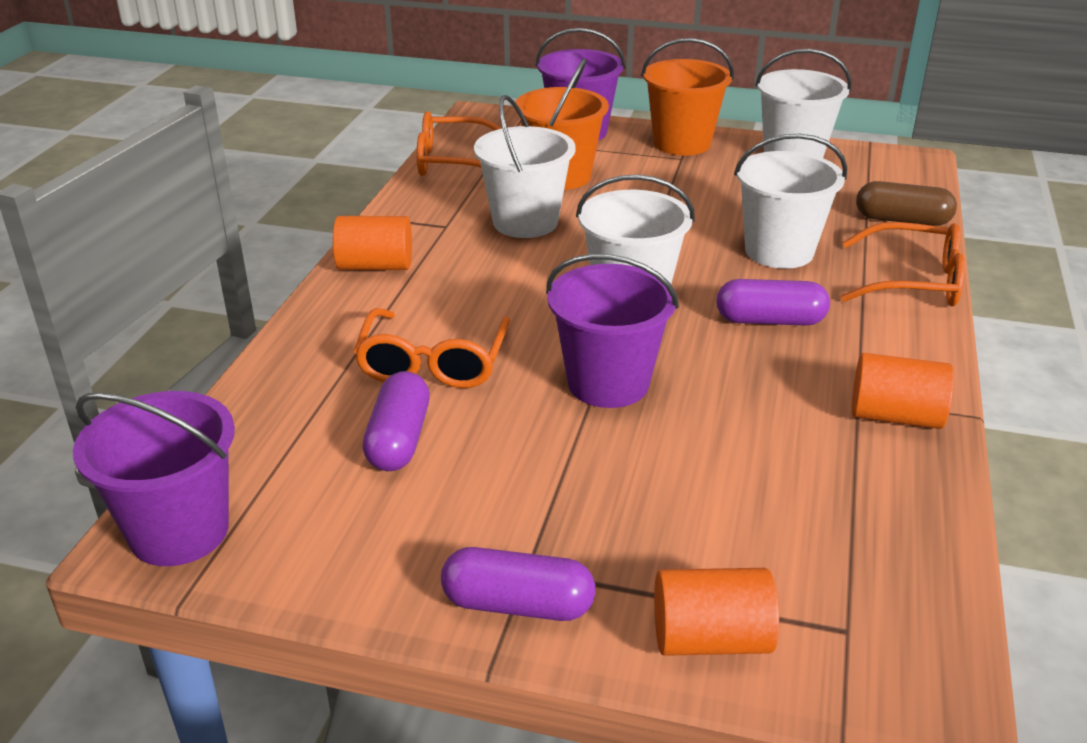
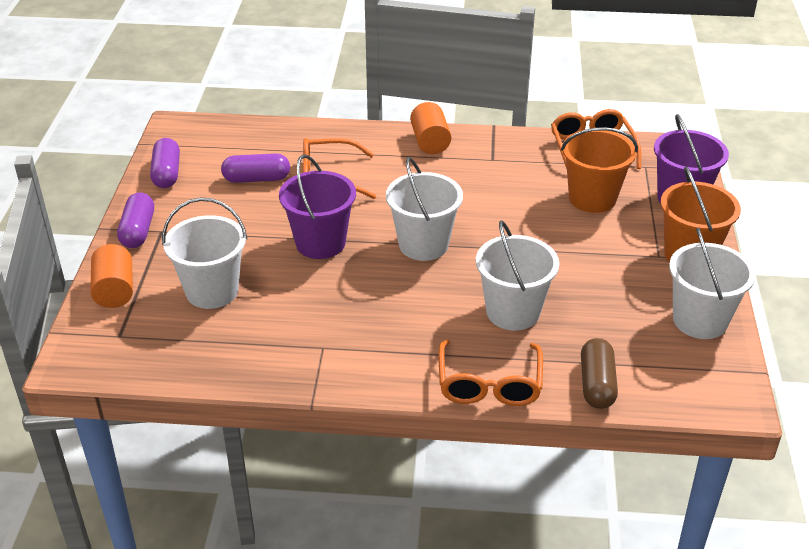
camera: 80 degrees right, 5 degrees up
(179, 531) = (184, 133): purple bucket -> none
(525, 222) = (511, 191): white bucket -> white bucket (212, 291)
(770, 320) = (409, 308): purple capsule -> purple capsule (166, 173)
(895, 416) = (305, 363): orange cylinder -> none

